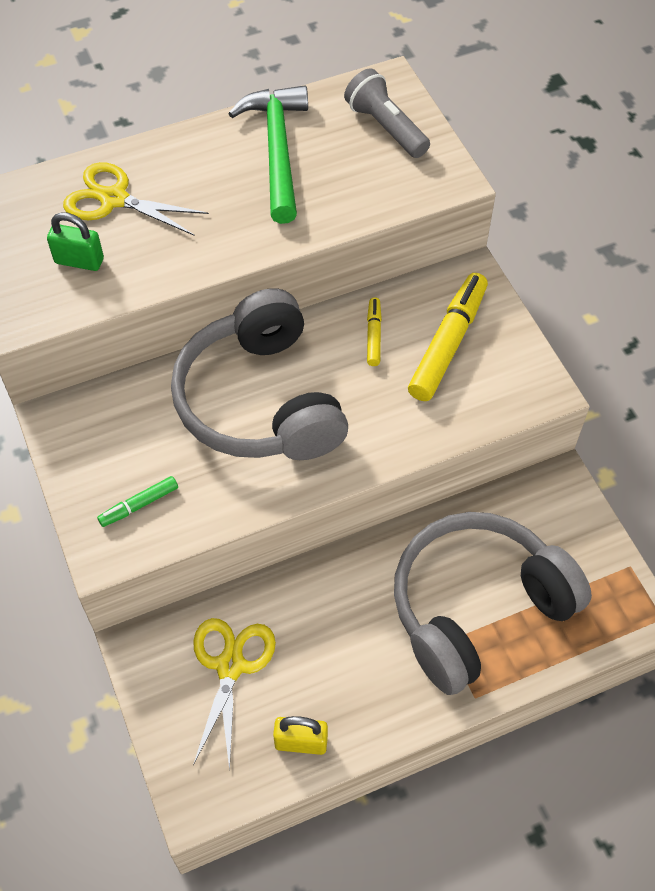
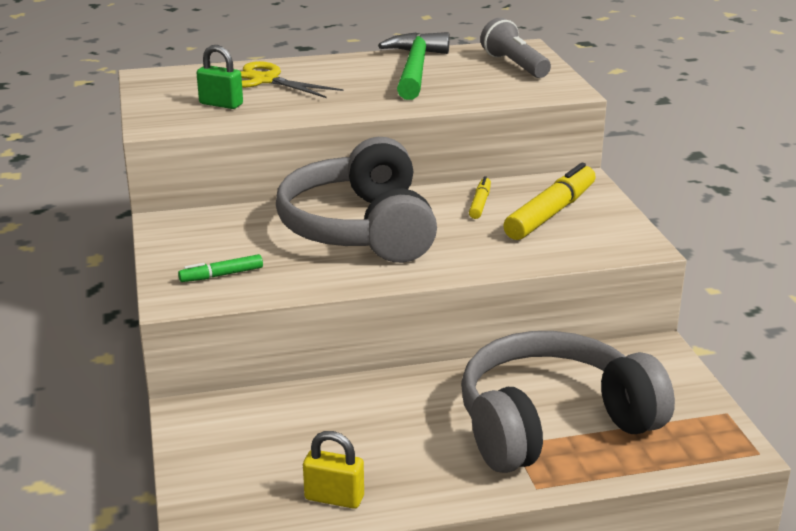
camera: 10 degrees right, 30 degrees down
(230, 666) = (277, 435): yellow scissors -> none

